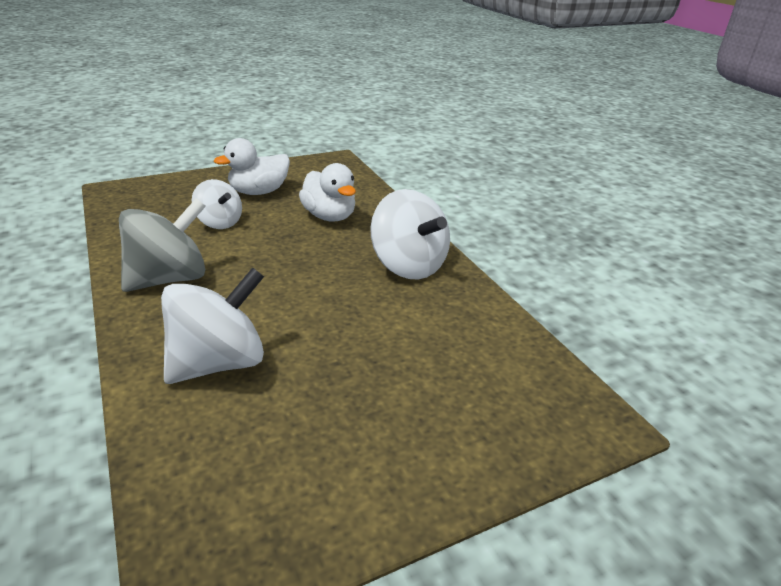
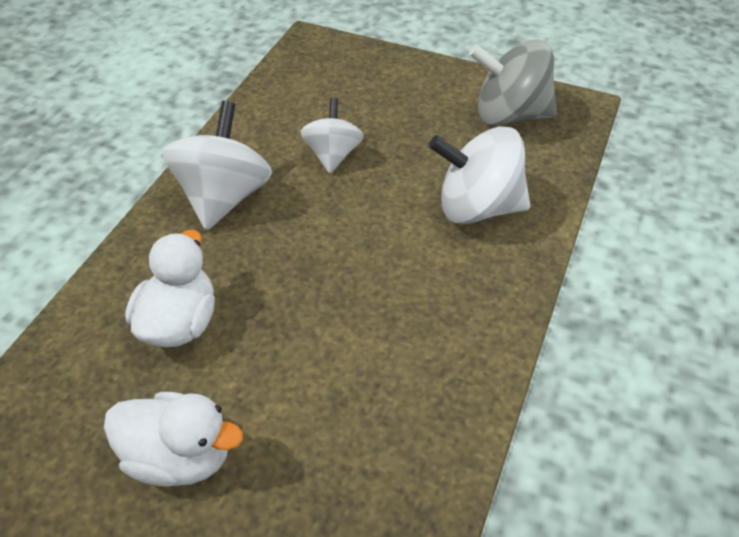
camera: 130 degrees left, 15 degrees up
(169, 279) = (445, 335): grey spinning top -> grey spinning top (510, 115)
(219, 223) = (306, 410): white spinning top -> white spinning top (333, 155)

